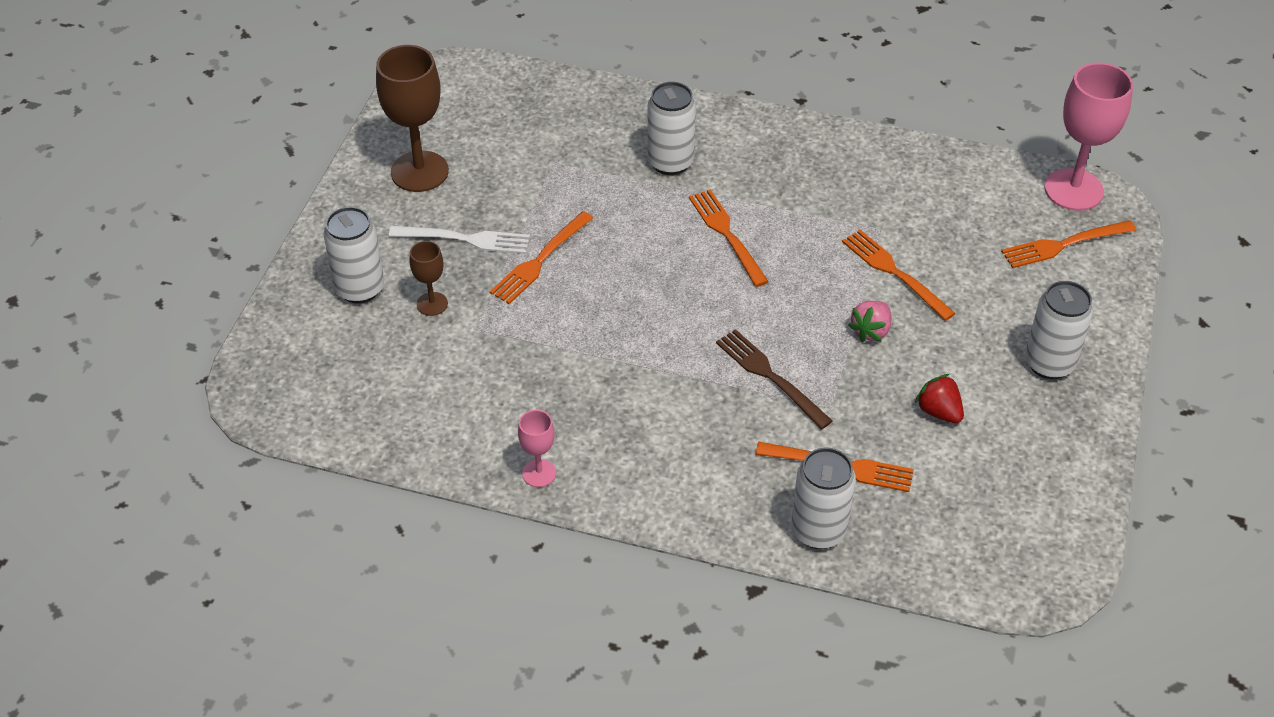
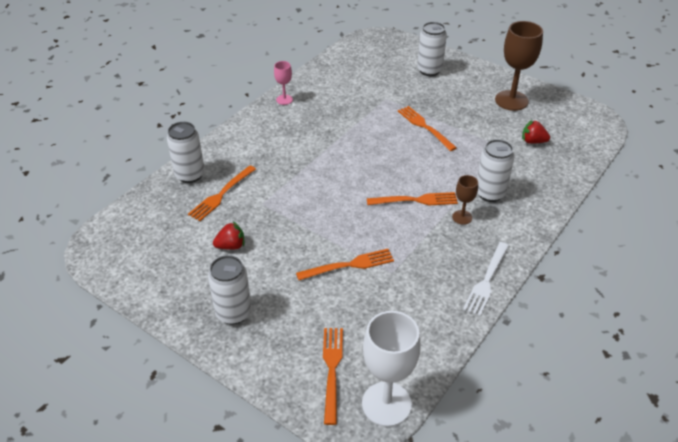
camera: 110 degrees right, 5 degrees down
(432, 304) = (409, 89): brown goblet -> brown goblet (462, 217)
(466, 239) = (451, 106): white fork -> white fork (486, 281)
(524, 135) = (533, 141): none -> red strawberry
(769, 376) = (297, 187): brown fork -> none
(871, 331) = (307, 238): pink strawberry -> none
(1073, 190) = (386, 404): pink goblet -> white goblet

